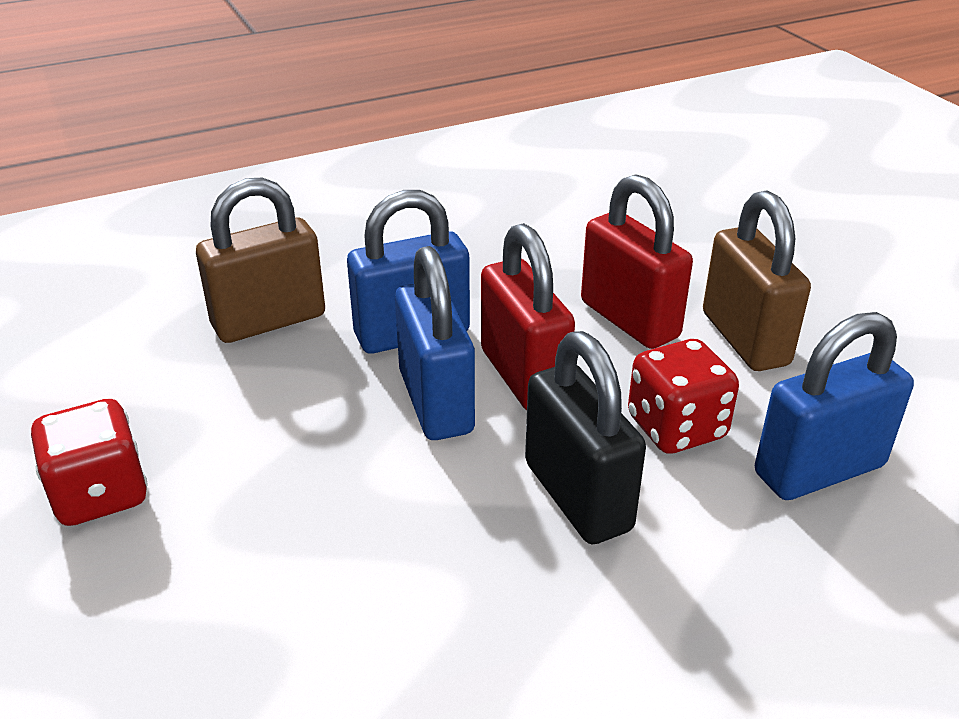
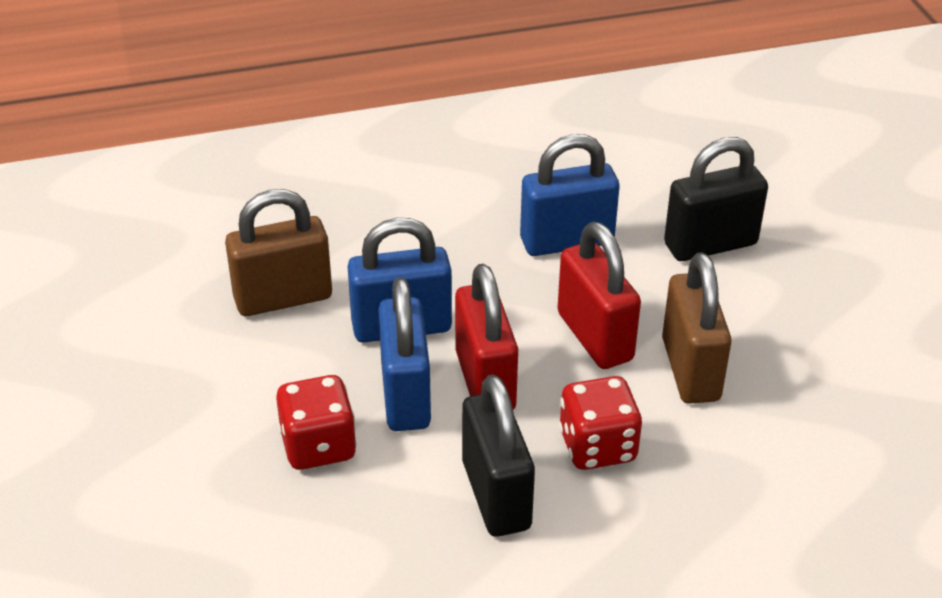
camera: 10 degrees right, 5 degrees up
(100, 494) = (130, 441): red dice -> red dice (318, 446)
(713, 227) = (710, 244): none -> black padlock
(819, 470) = (701, 500): blue padlock -> blue padlock (566, 241)

